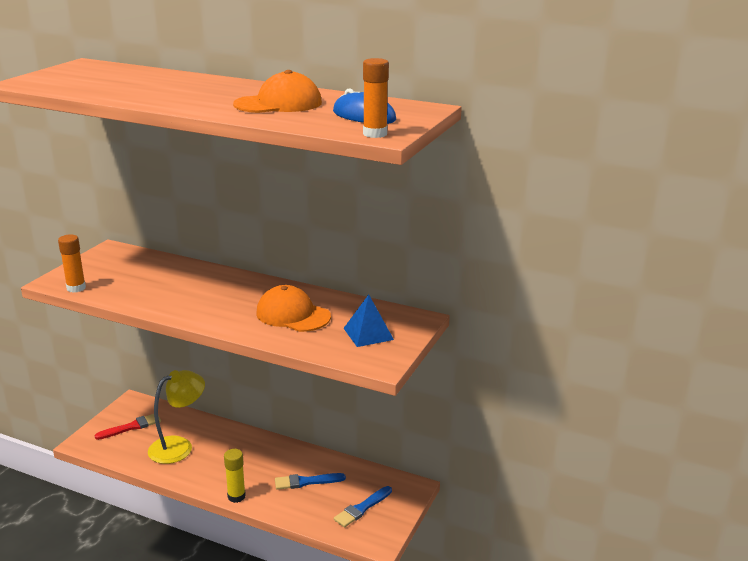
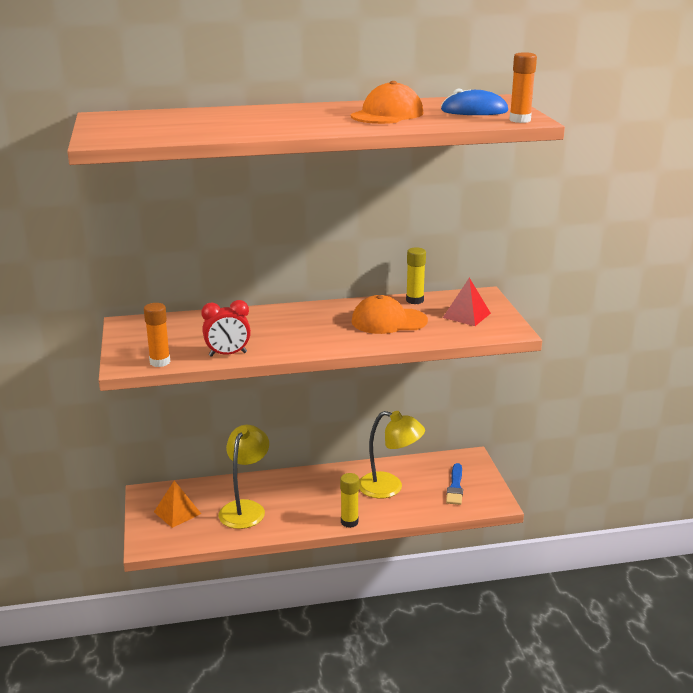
camera: 35 degrees left, 0 degrees up
(128, 299) = (228, 354): none -> red clock
(131, 427) = (177, 512): red brush -> orange pyramid
(306, 482) = (389, 488): blue brush -> yellow lamp
(348, 303) = (414, 300): none -> yellow glue stick
(368, 334) = (466, 315): blue pyramid -> red pyramid

